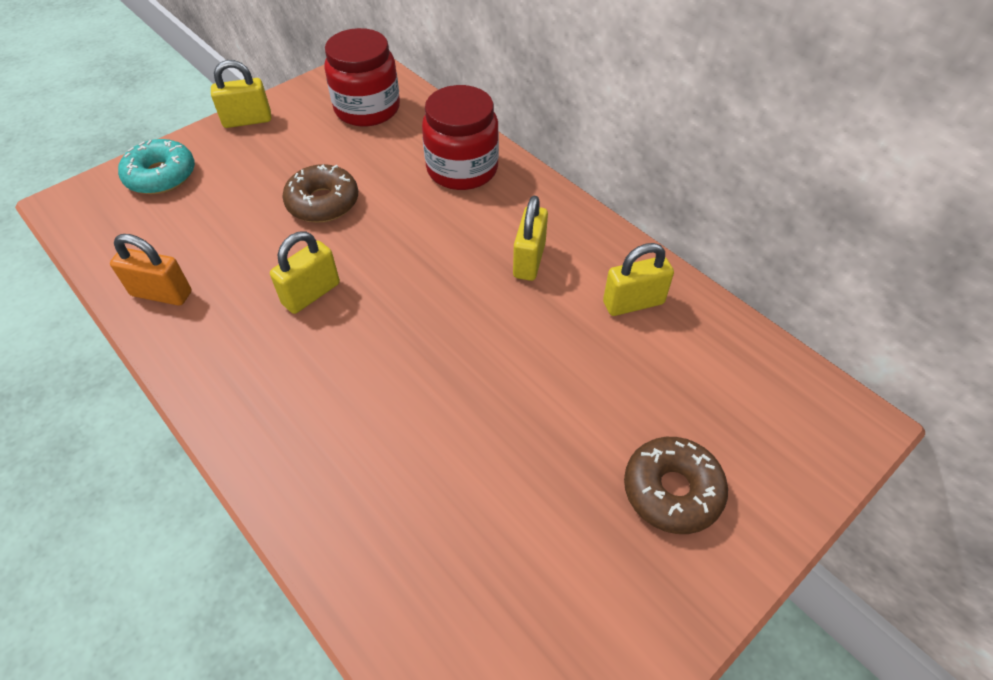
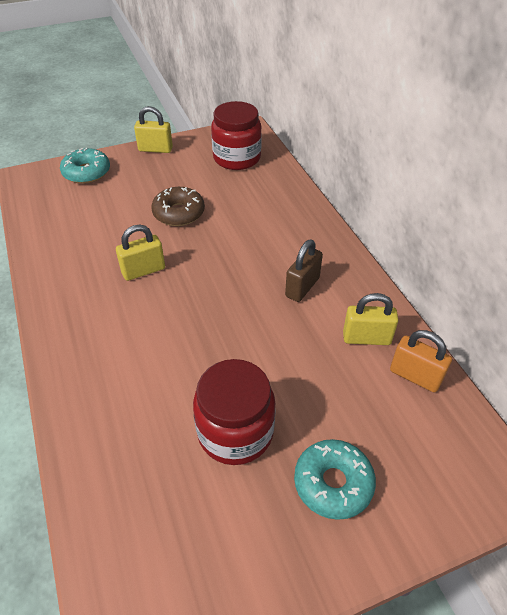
camera: 20 degrees right, 5 degrees down
(161, 294) = (52, 246): orange padlock -> orange padlock (415, 376)
(462, 169) = (283, 213): red jar -> red jar (235, 432)
(529, 260) = (302, 287): yellow padlock -> brown padlock
(672, 490) = (333, 483): brown donut -> turquoise donut

